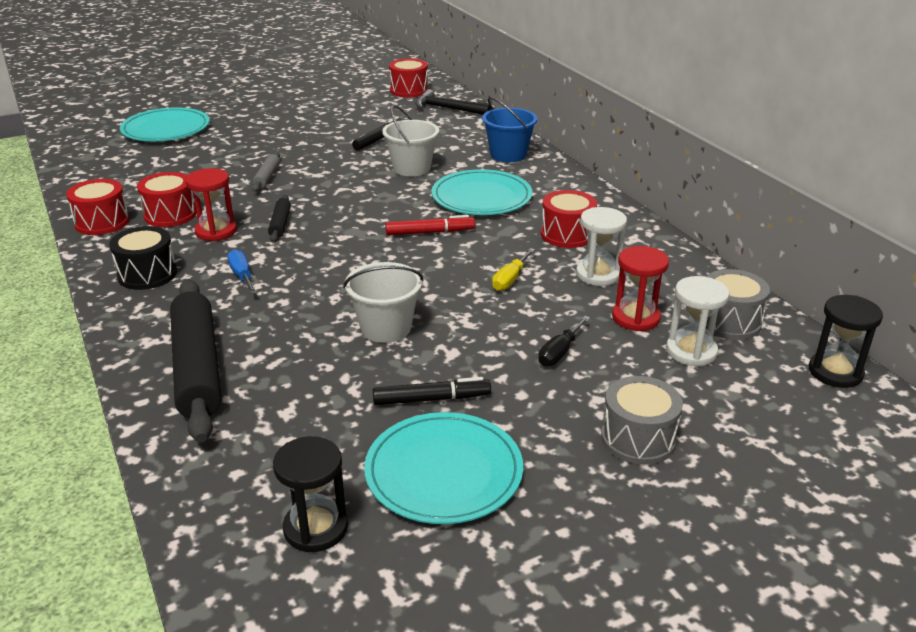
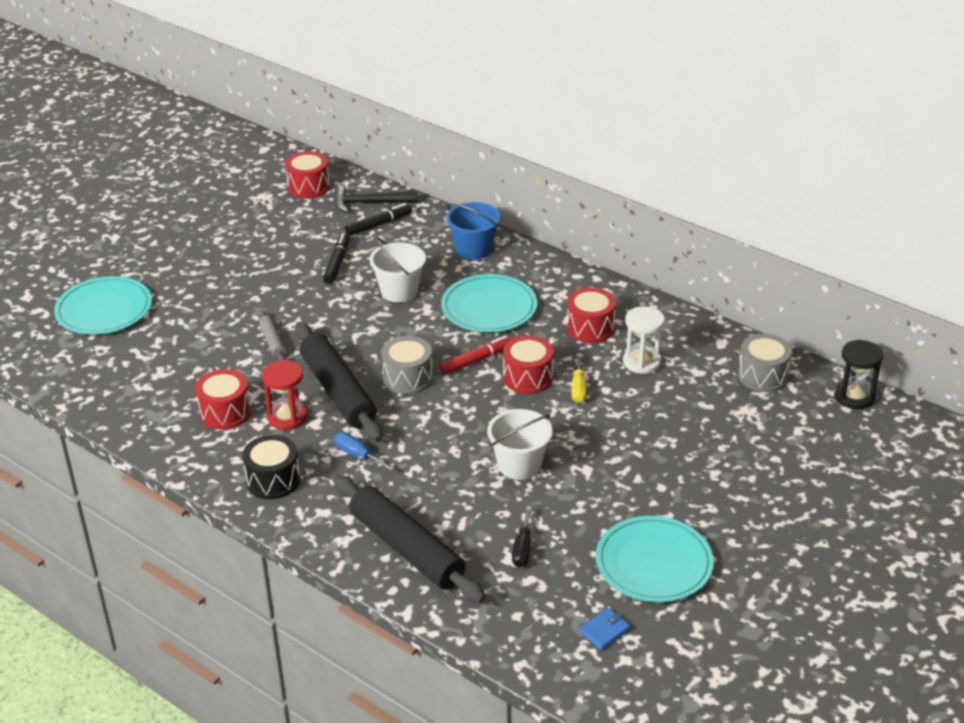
camera: 25 degrees left, 5 degrees up
(102, 222) = (169, 441): red drum -> red drum (528, 377)
(280, 224) = (338, 391): black rolling pin -> black rolling pin, size x2.18
(316, 528) = (604, 631): black hourglass -> blue wallet
(431, 399) = (602, 512): black marker -> black marker (379, 224)
(559, 352) = (663, 443): black screwdriver -> black screwdriver (522, 548)
(635, 318) = (696, 394): red hourglass -> none
(638, 439) = (760, 494): grey drum -> grey drum (408, 378)
(691, 351) = (752, 411): white hourglass -> none

